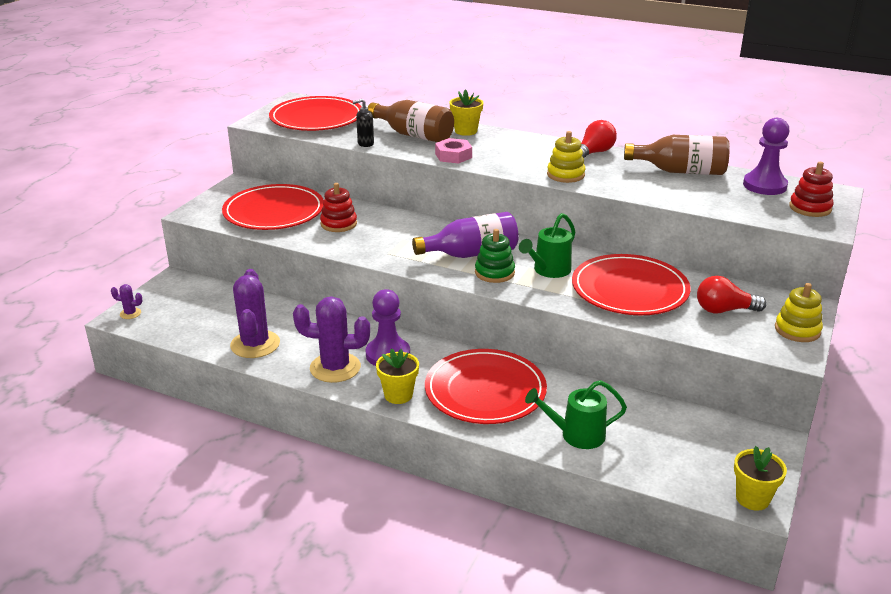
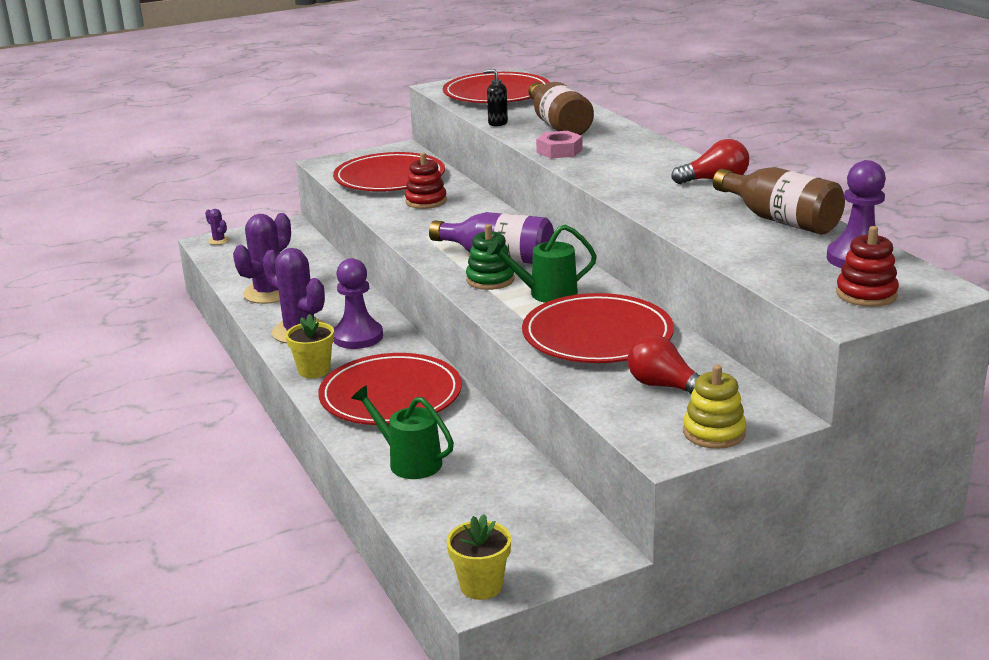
camera: 40 degrees right, 5 degrees down
(466, 131) = (618, 132): yellow flower pot -> none
(565, 175) = (639, 193): yellow stacking toy -> none

